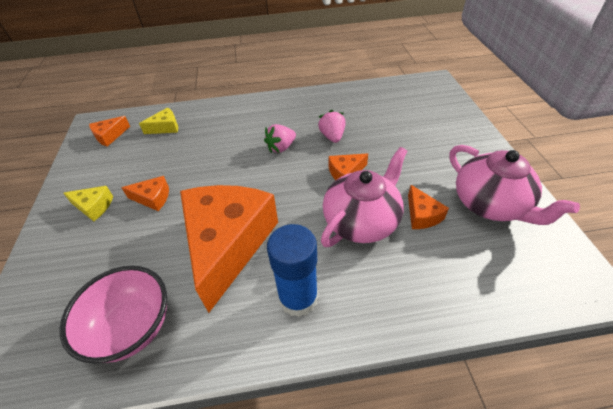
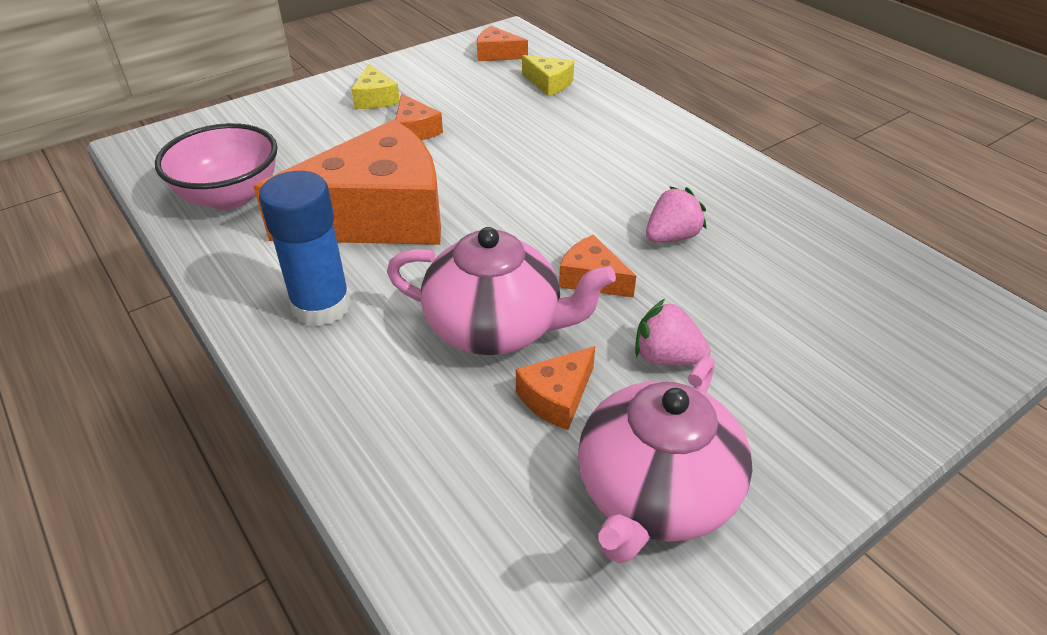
camera: 60 degrees right, 5 degrees down
(281, 147) = (595, 194): pink strawberry -> pink strawberry (666, 357)

